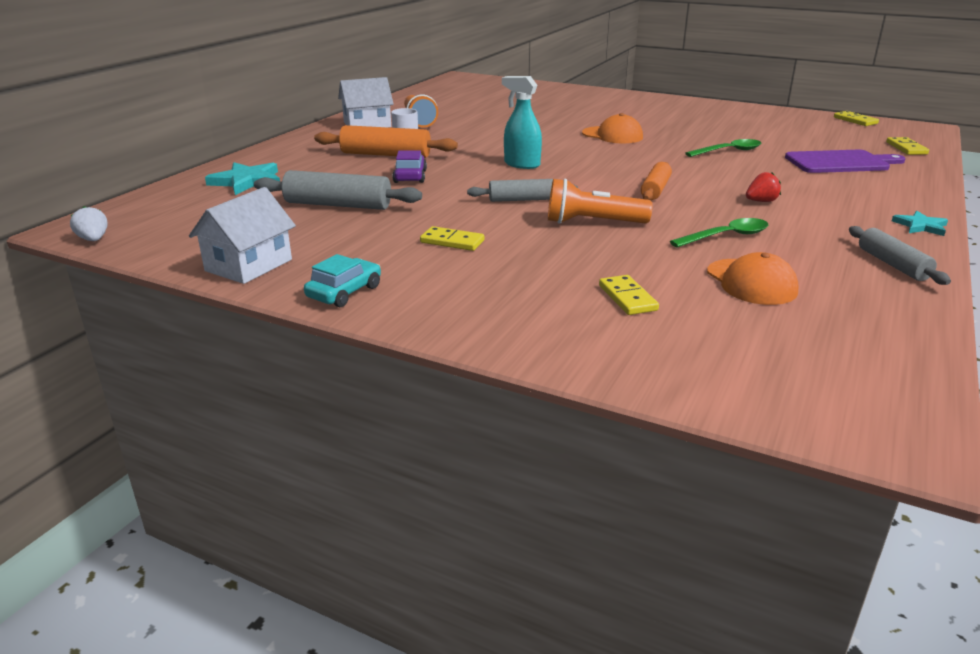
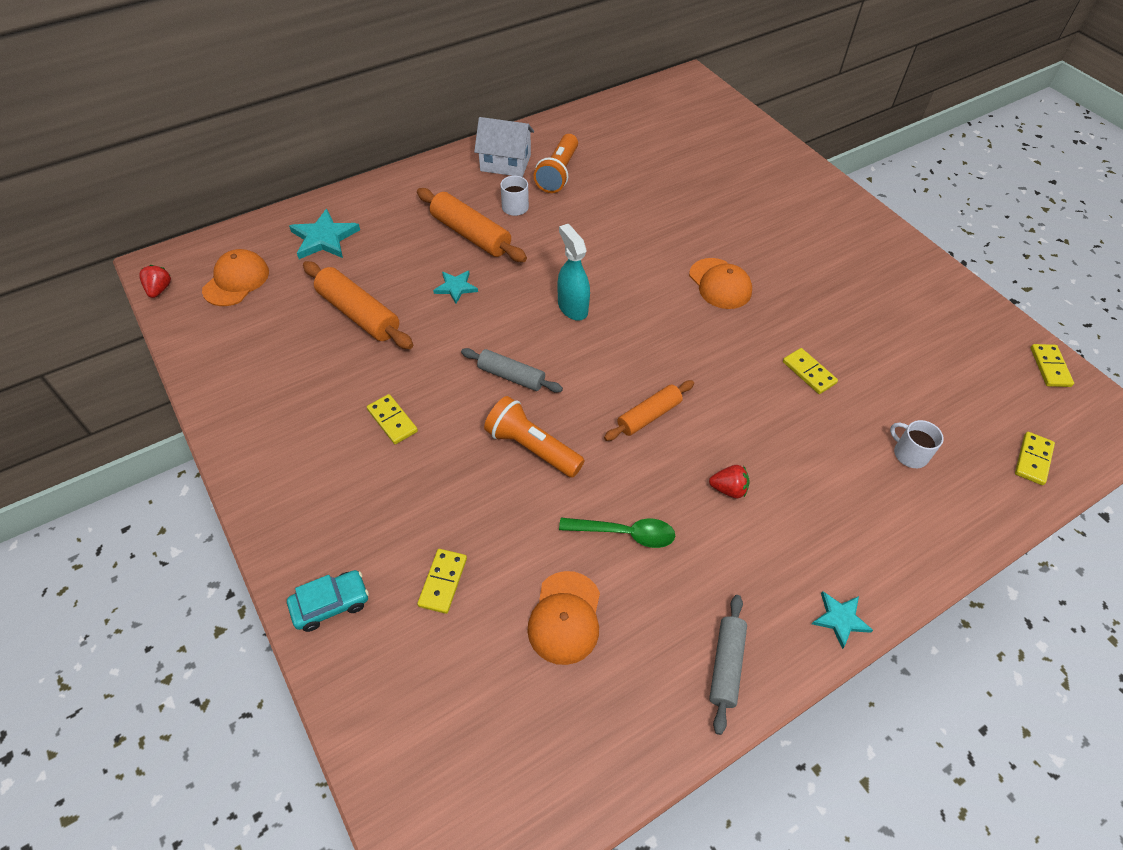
camera: 30 degrees right, 25 degrees up
(93, 239) = (159, 289): white strawberry -> red strawberry
(181, 217) = (236, 281): none -> orange cap
(249, 265) = (226, 382): white house -> none
(338, 205) = (359, 314): grey rolling pin -> orange rolling pin
(344, 292) = (257, 457): turquoise car -> turquoise car (331, 604)
(410, 176) = (456, 287): purple car -> turquoise star
(728, 151) = (809, 372): green spoon -> yellow domino
(840, 162) = (909, 454): purple cutting board -> white mug

